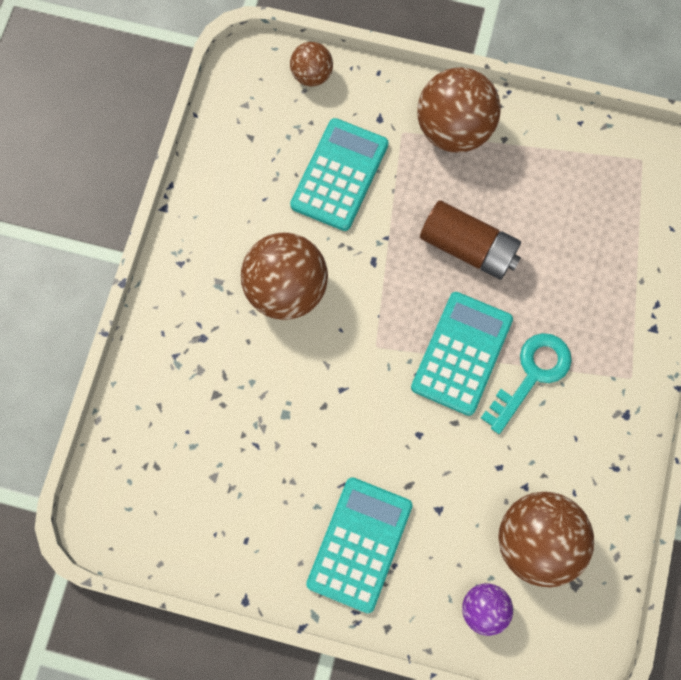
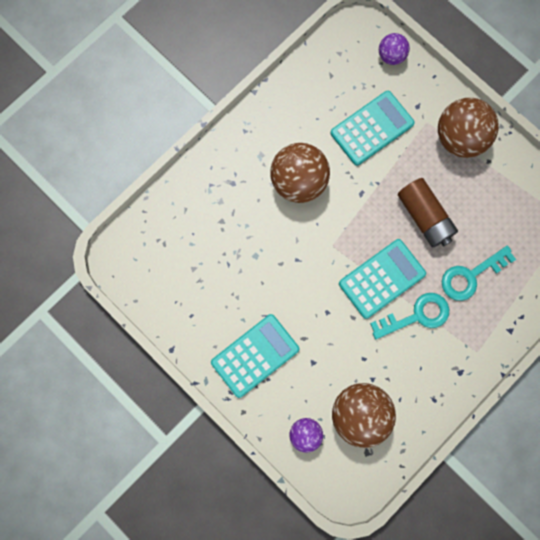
camera: 30 degrees right, 5 degrees up
(312, 75) = (391, 56): brown ball -> purple ball
(567, 289) = (471, 276): none -> turquoise key

